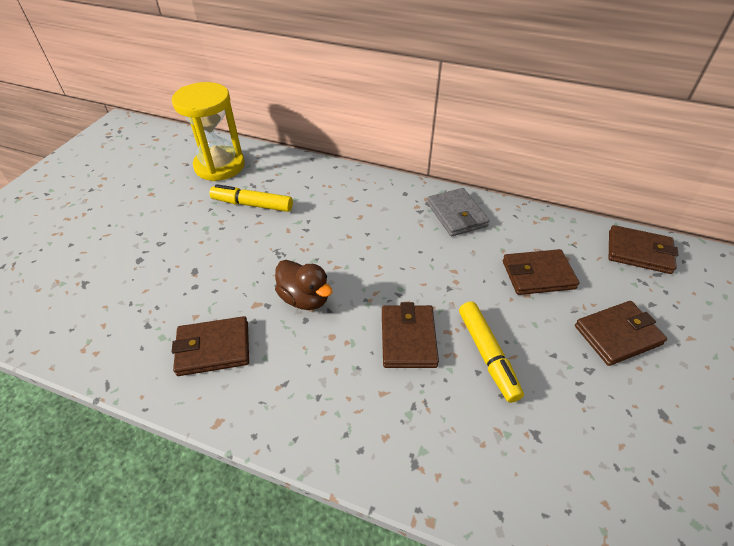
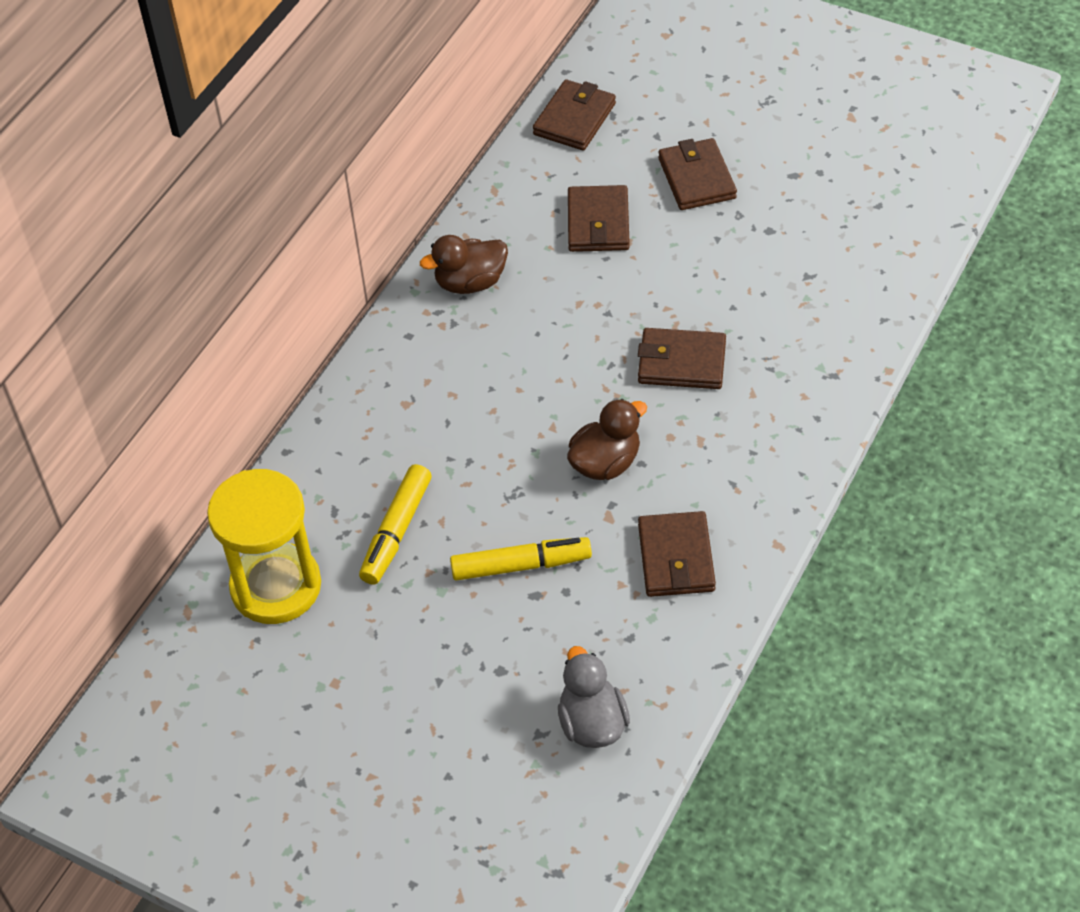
camera: 80 degrees left, 5 degrees up
(82, 309) = (592, 723): none -> grey duck
(456, 215) = (470, 282): grey wallet -> brown duck
(487, 355) = (711, 295): yellow marker -> yellow marker (521, 566)

